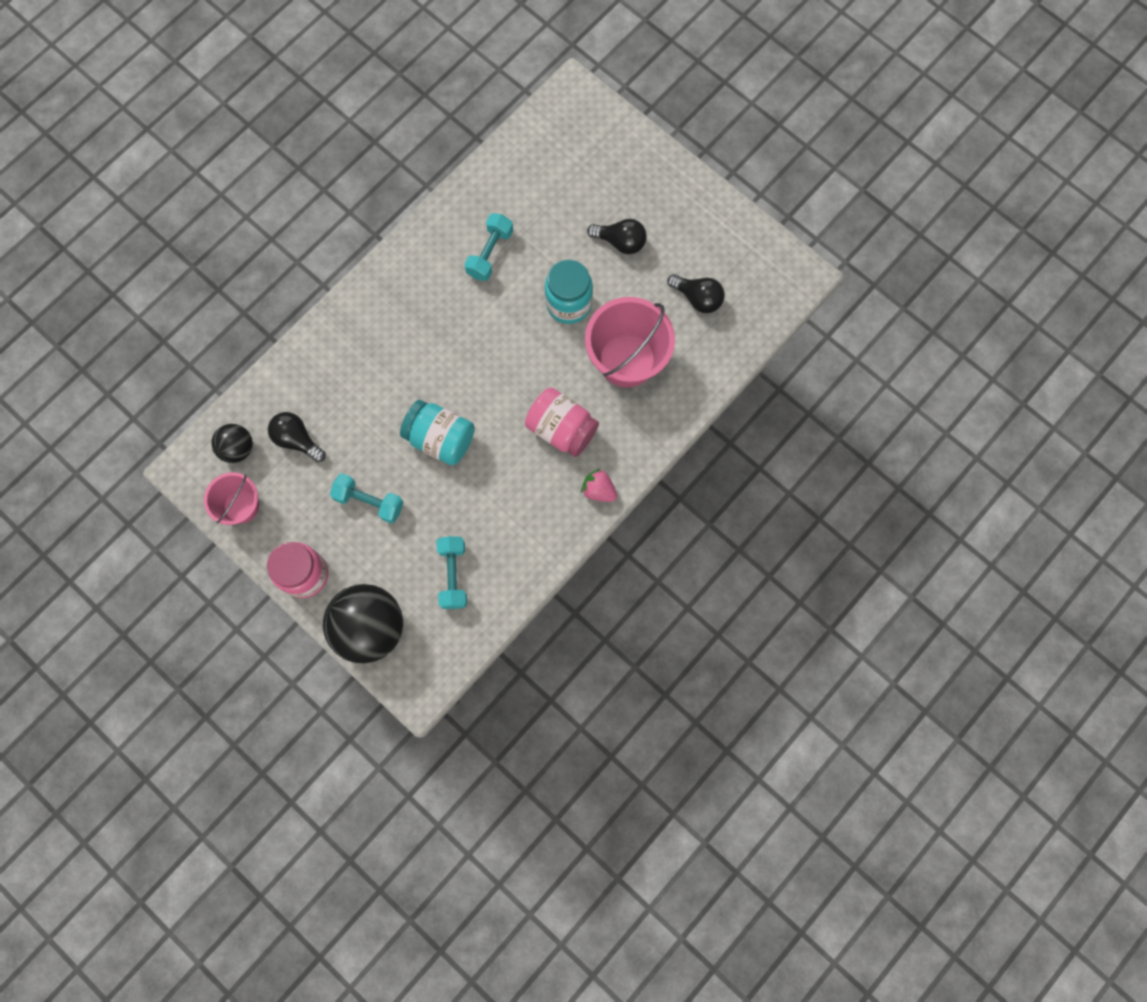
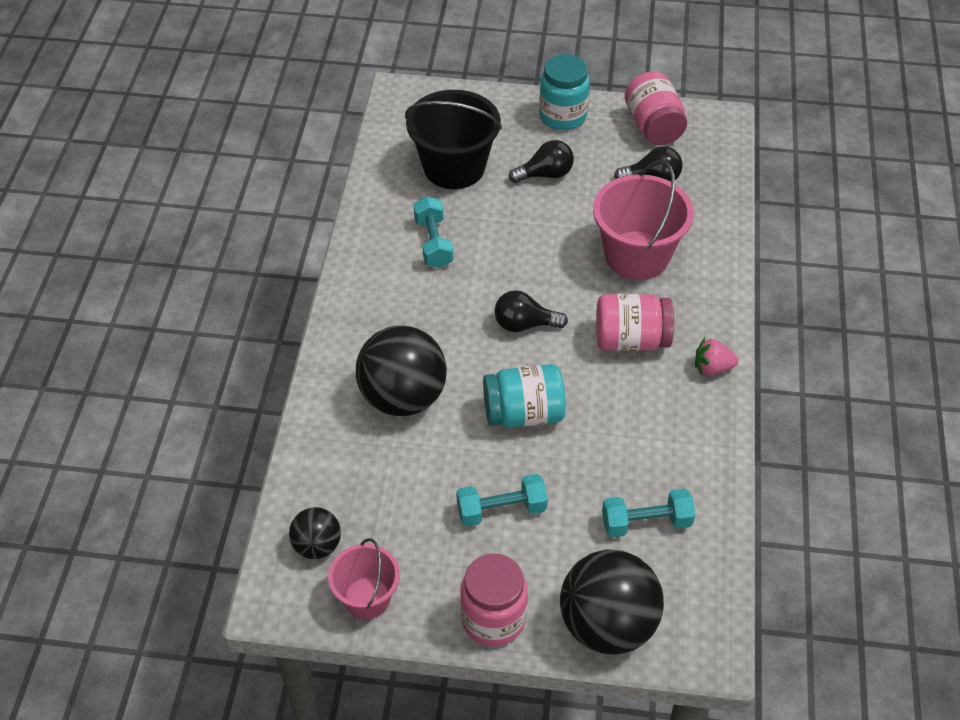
camera: 35 degrees left, 25 degrees down
(297, 440) = (376, 500): black light bulb -> black light bulb (524, 324)
(371, 372) = (403, 398): none -> black ball
(453, 575) = (646, 522): turquoise dumbbell -> turquoise dumbbell turned 60 degrees counterclockwise
(558, 192) = (454, 167): none -> black bucket
(568, 304) = (543, 242): turquoise jar -> turquoise jar (562, 116)
(742, 248) = (653, 126): none -> pink jar

